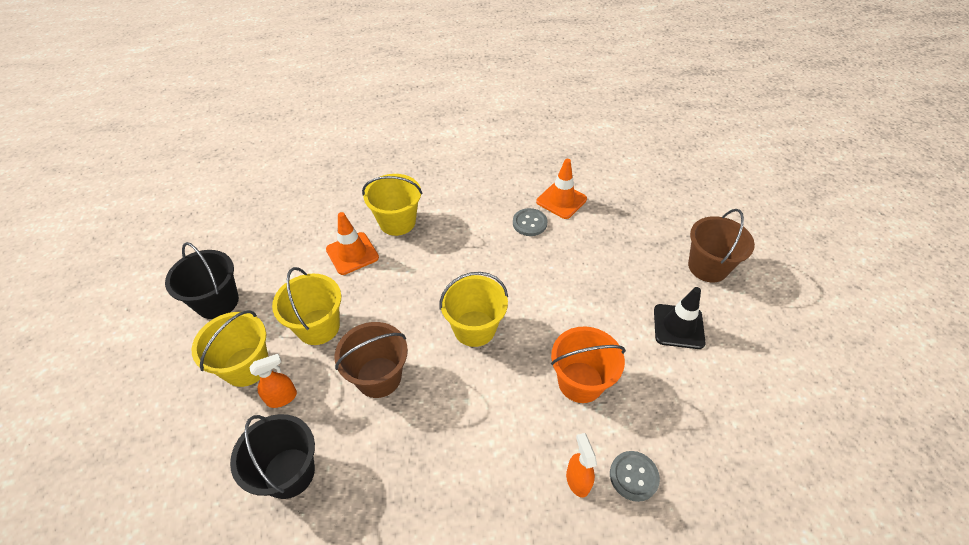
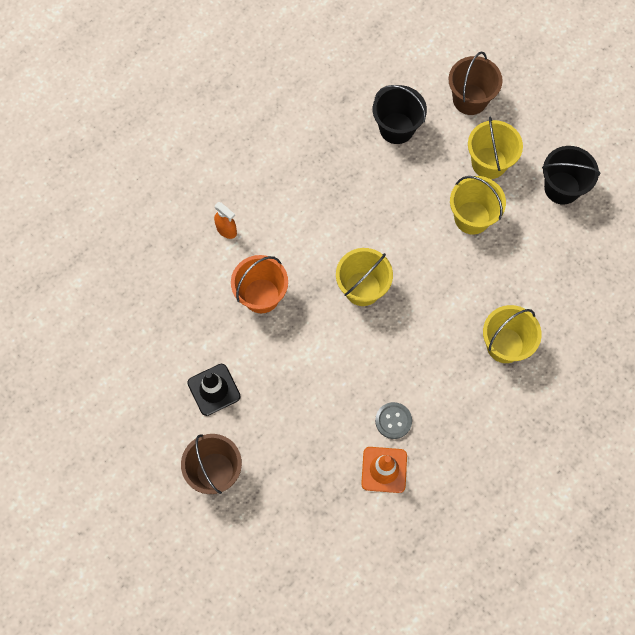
camera: 145 degrees right, 20 degrees up
(282, 398) = (445, 161): orange spray bottle -> none
(352, 253) = (510, 290): orange traffic cone -> none
(379, 377) = (397, 212): brown bucket -> brown bucket (470, 99)
(633, 476) = (194, 254): grey button -> none

